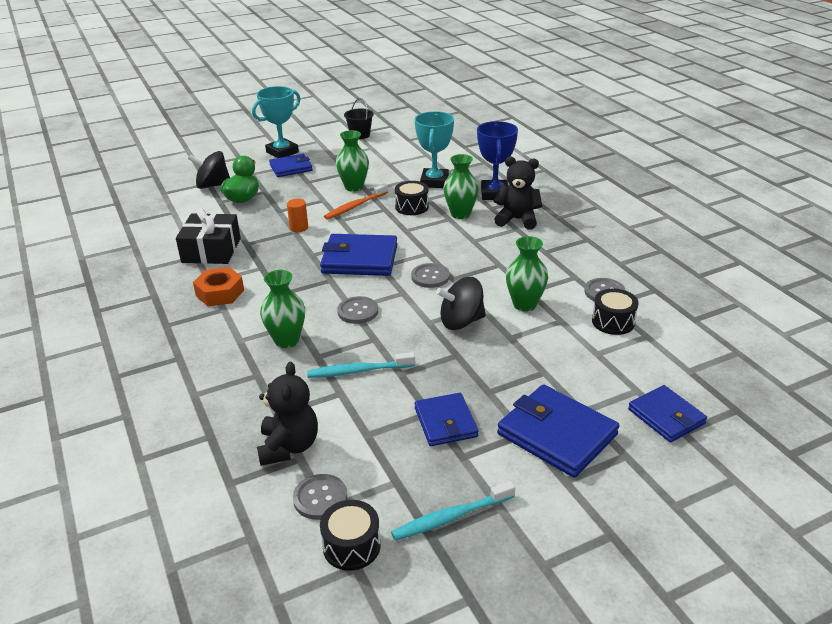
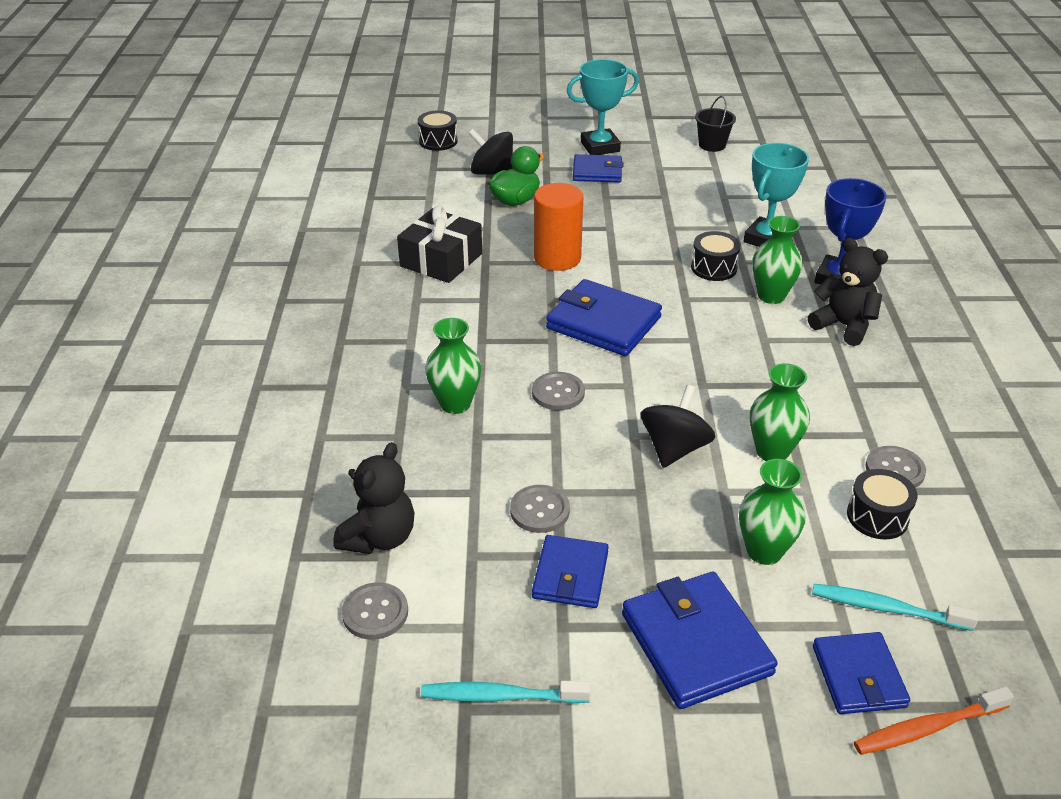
camera: 25 degrees right, 5 degrees up
(220, 293) = (418, 318): orange nut -> none
(299, 228) = (557, 258): orange cylinder -> orange cylinder, size x1.97
(351, 546) = (373, 683): black drum -> black drum (438, 141)
(354, 187) = (658, 219): green vase -> green vase (764, 551)
(355, 206) = (642, 247): orange toothbrush -> orange toothbrush (927, 728)
(358, 371) = (511, 471): turquoise toothbrush -> turquoise toothbrush (886, 608)
(430, 277) = (675, 374): grey button -> grey button (539, 510)
(461, 322) = (674, 448): black spinning top -> black spinning top turned 105 degrees clockwise

